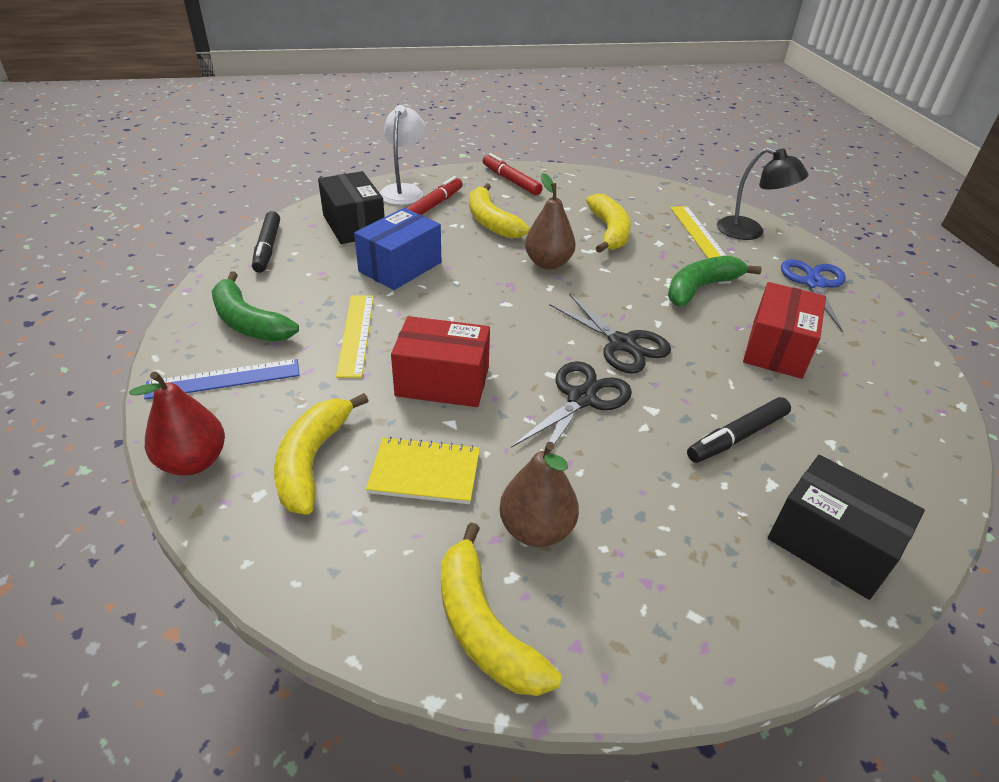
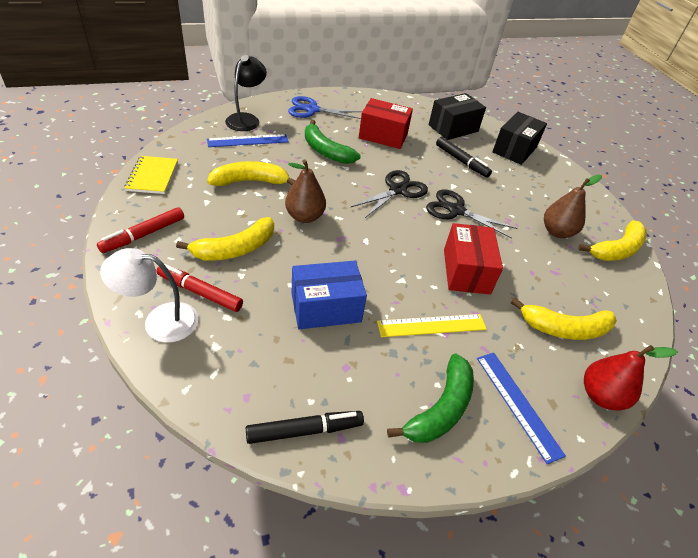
camera: 100 degrees left, 5 degrees up
(354, 225) = (246, 356): black box -> black box (453, 128)
(400, 267) = (326, 307): blue box -> blue box turned 45 degrees counterclockwise
(425, 473) = (545, 275): yellow notebook -> yellow notebook (153, 176)
(697, 232) = (248, 141): yellow ruler -> blue ruler

